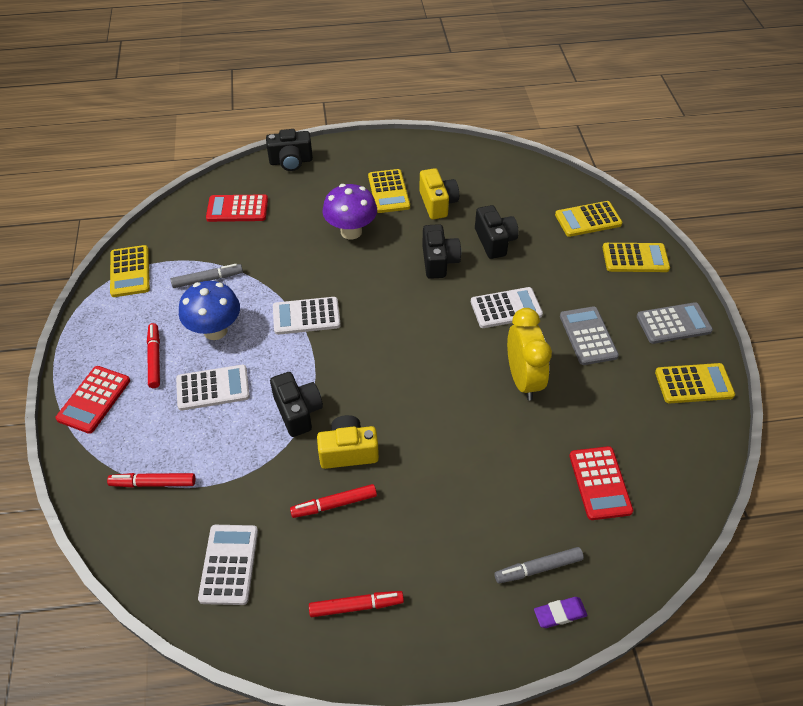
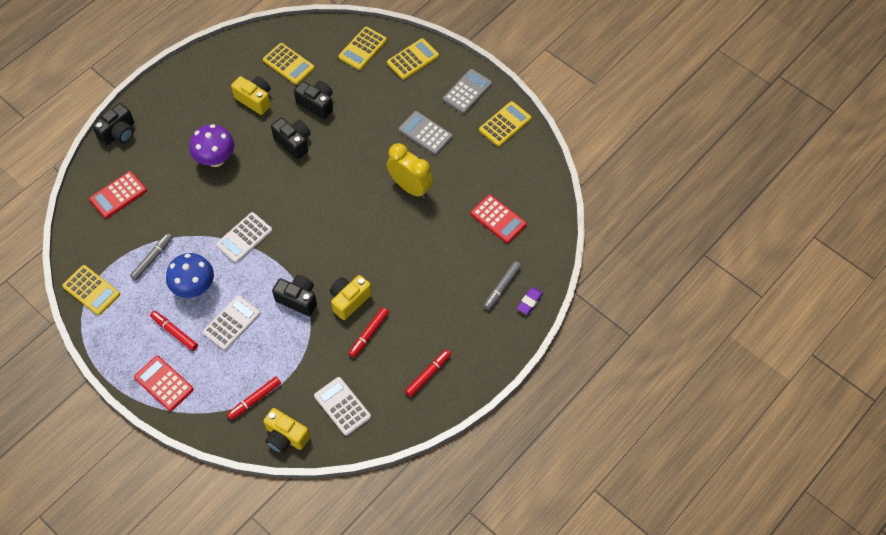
camera: 40 degrees left, 10 degrees up
(94, 400) = (164, 383): red calculator -> red calculator turned 150 degrees clockwise
(140, 549) = (286, 437): none -> yellow camera
(389, 192) = (213, 112): yellow calculator -> yellow calculator (288, 64)
(506, 308) = (363, 147): white calculator -> none

